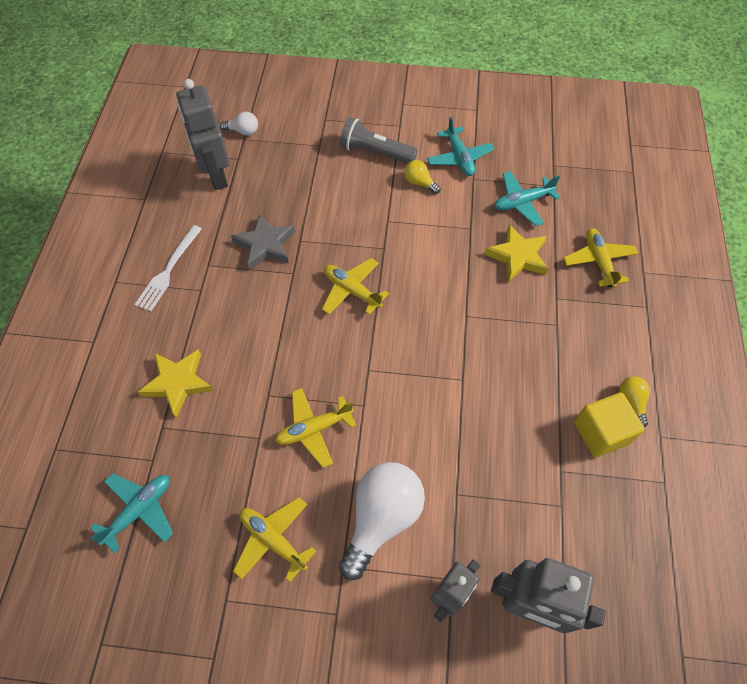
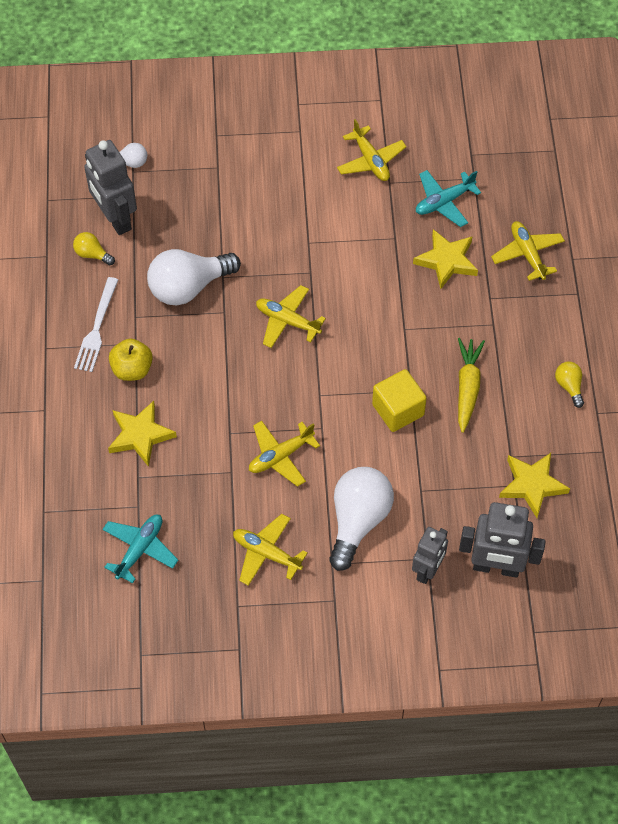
camera: 10 degrees left, 0 degrees up
(190, 314) = (132, 369): none -> yellow apple
(265, 245) = (188, 287): grey star -> white light bulb
(375, 152) = (280, 167): grey flashlight -> none
(419, 183) = (333, 195): yellow light bulb -> yellow light bulb (92, 254)
(459, 158) = (370, 160): turquoise plane -> yellow plane
(522, 386) = (467, 387): none -> yellow carrot
(581, 509) = (532, 485): none -> yellow star
(601, 432) = (543, 418): yellow cube -> yellow cube (398, 410)

